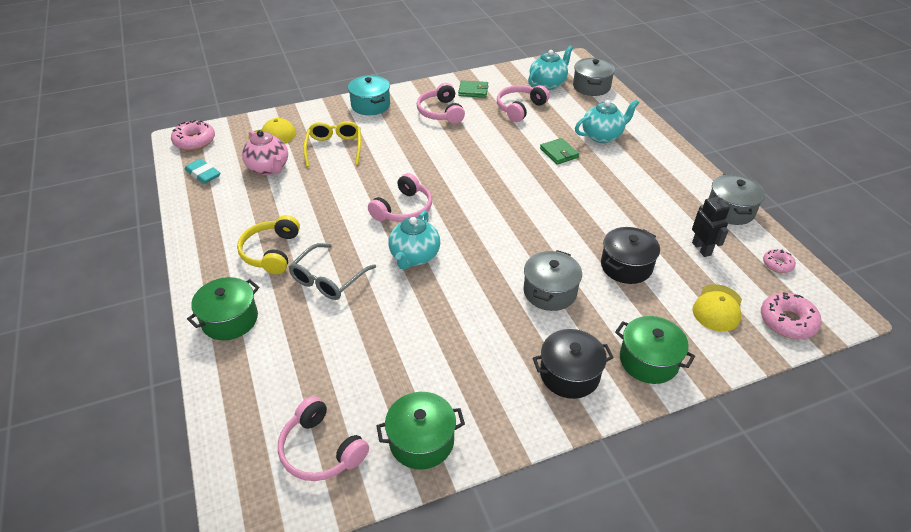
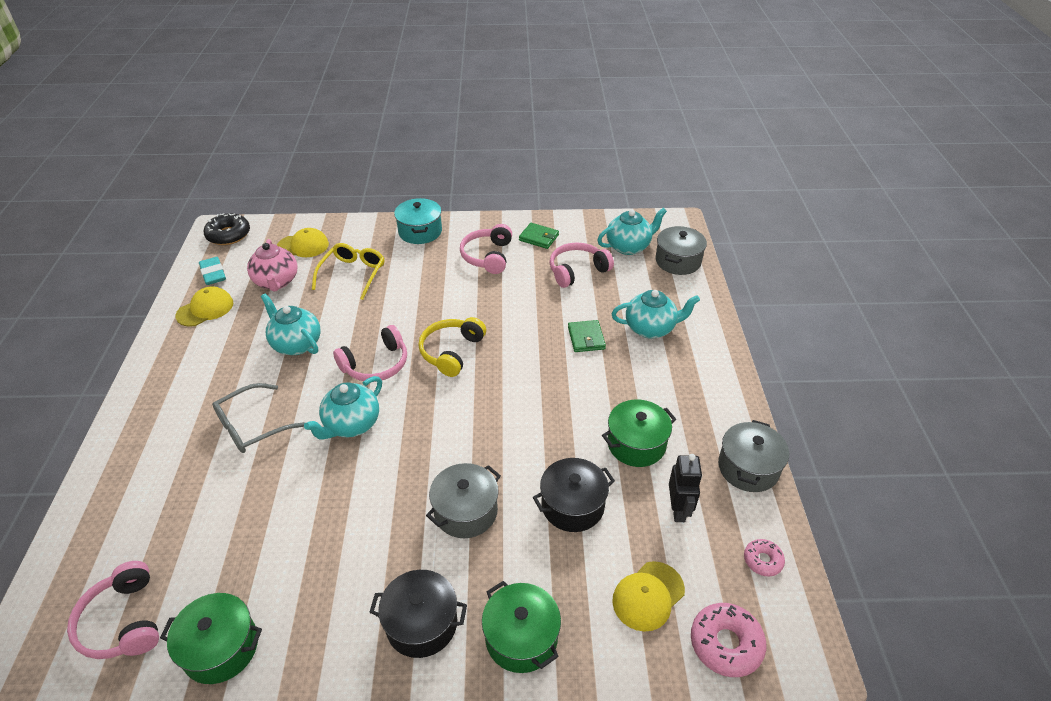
camera: 20 degrees right, 0 degrees up
(194, 141) = (228, 235): pink donut -> black donut
(216, 203) = (205, 309): none -> yellow cap
(230, 319) = (136, 444): green pot -> green pot (636, 444)
(271, 252) = (219, 379): yellow headphones -> yellow headphones (451, 352)
(322, 210) = (296, 344): none -> turquoise teapot

